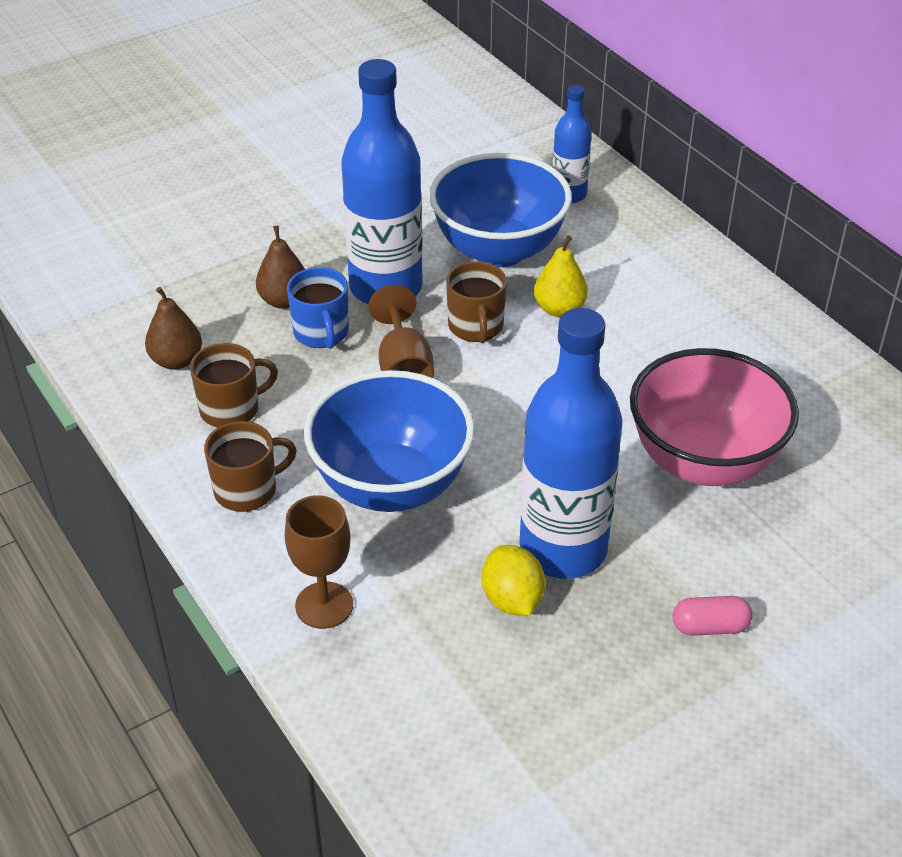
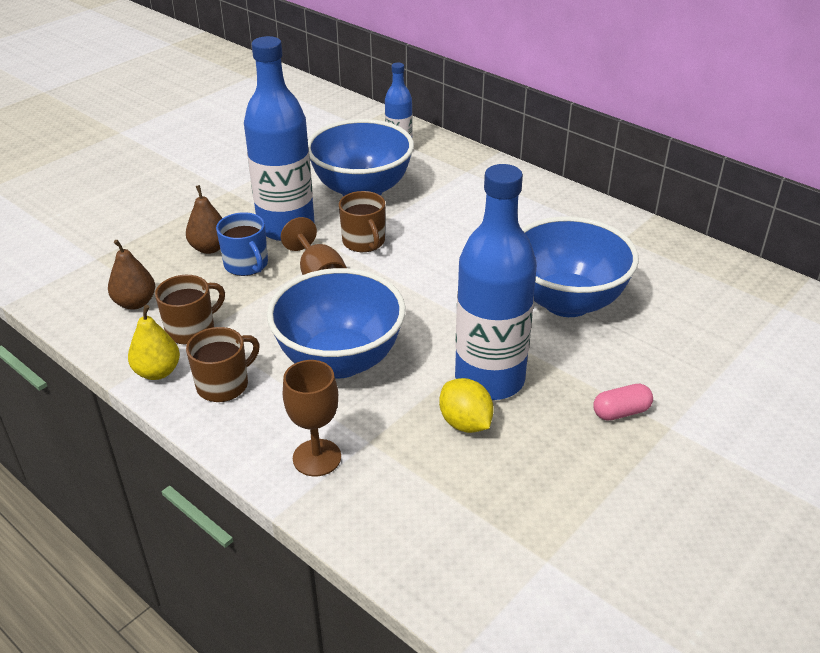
camera: 15 degrees left, 5 degrees down
(559, 309) = (421, 221): yellow pear -> yellow pear (157, 372)
(703, 461) = (567, 302): pink bowl -> blue bowl

